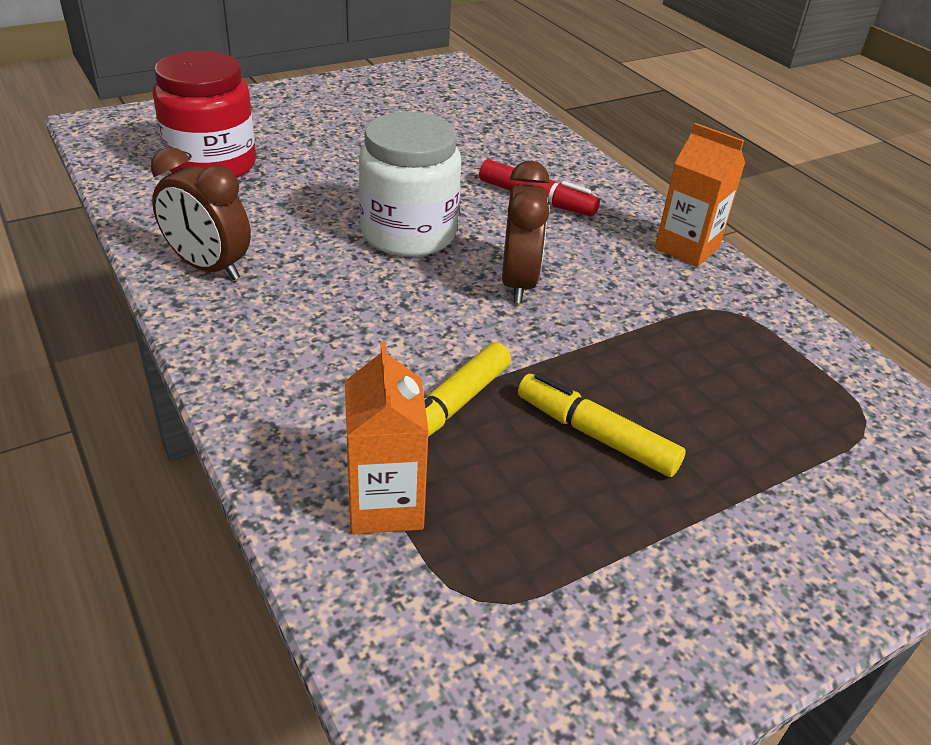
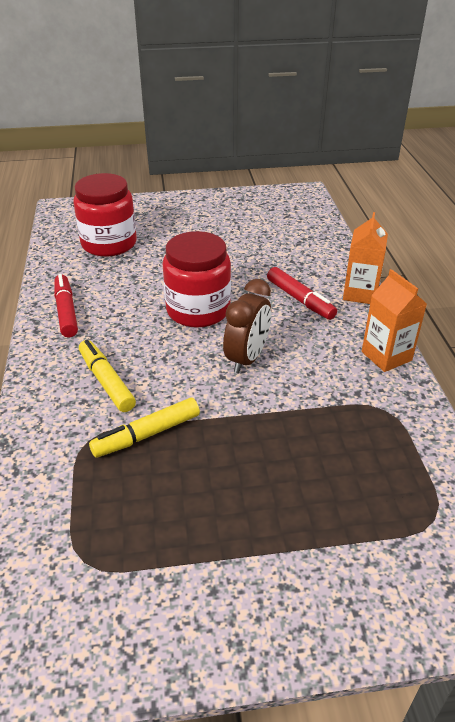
camera: 25 degrees right, 0 degrees up
(208, 267) = (66, 311): brown clock -> red marker
(385, 504) = (70, 486): orange carton -> orange carton (360, 293)
(408, 233) = (198, 310): white jar -> red jar
(595, 435) = (227, 476): yellow marker -> yellow marker (106, 381)

